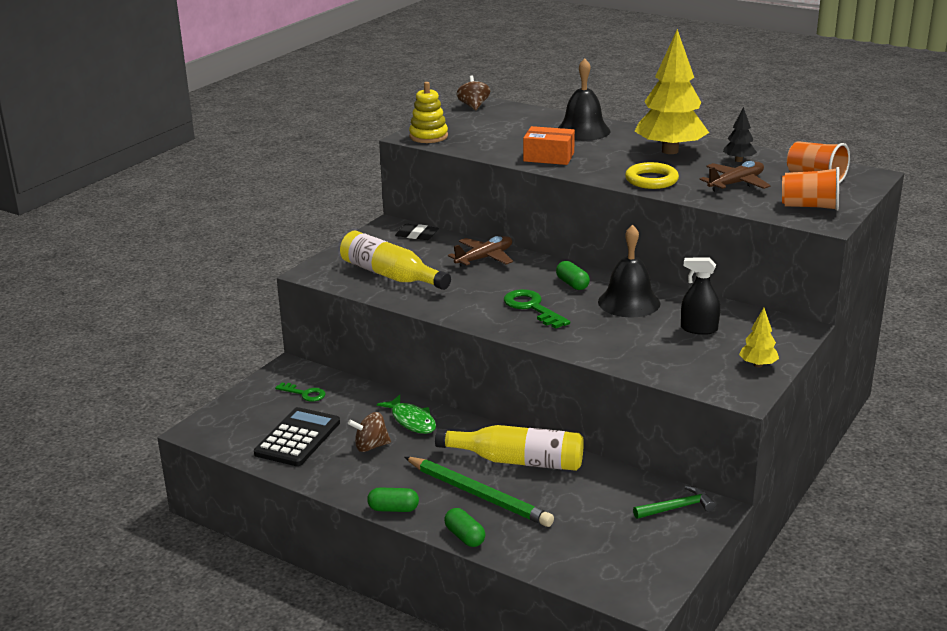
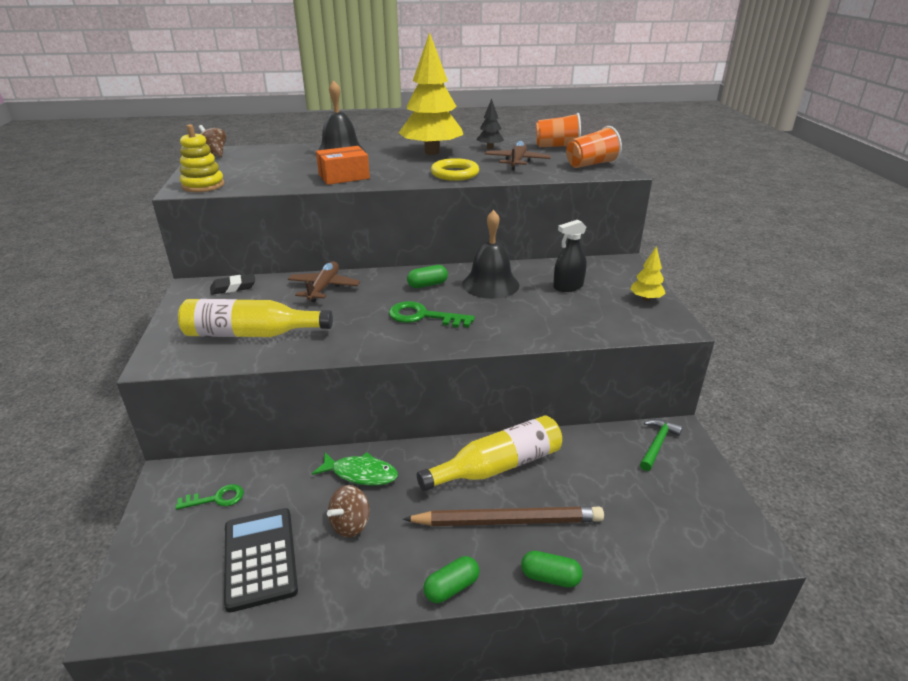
camera: 40 degrees left, 5 degrees up
(478, 495) = (507, 521): green pencil -> brown pencil
(572, 284) = (427, 285): green capsule -> green capsule turned 45 degrees counterclockwise

